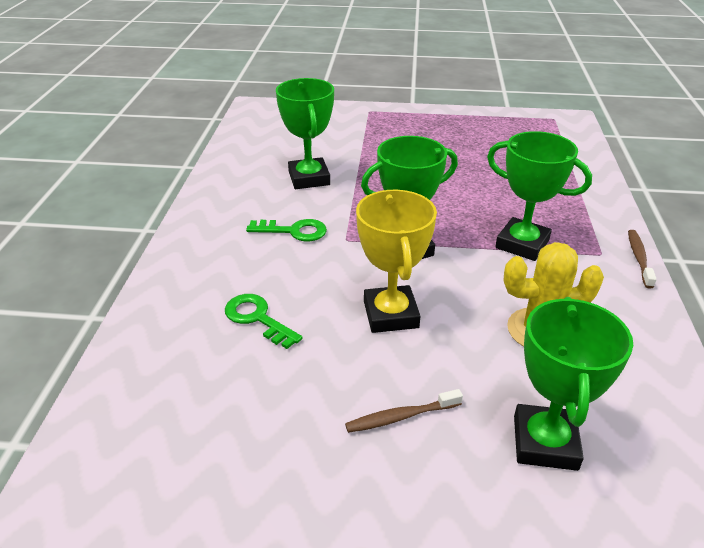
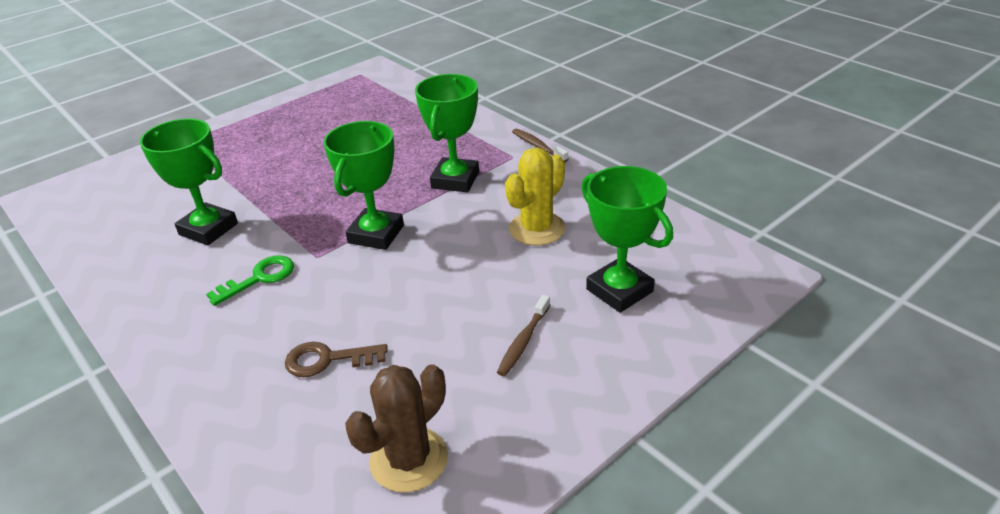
camera: 45 degrees left, 0 degrees up
(207, 434) = (409, 459): none -> brown cactus
(257, 318) = (327, 360): green key -> brown key
(391, 314) = (428, 285): yellow trophy -> none
(522, 244) = (455, 180): green trophy -> green trophy turned 60 degrees counterclockwise

